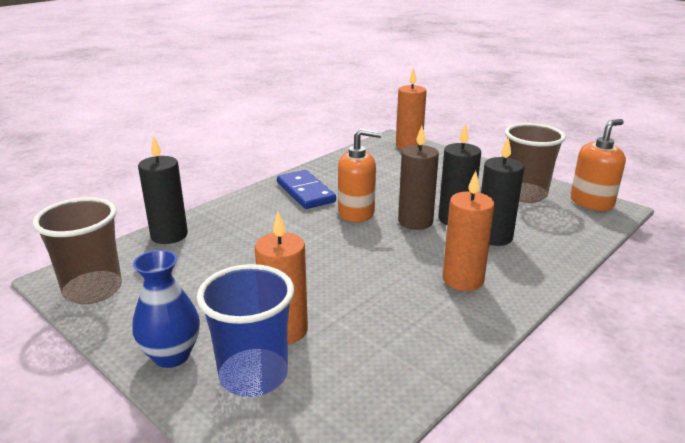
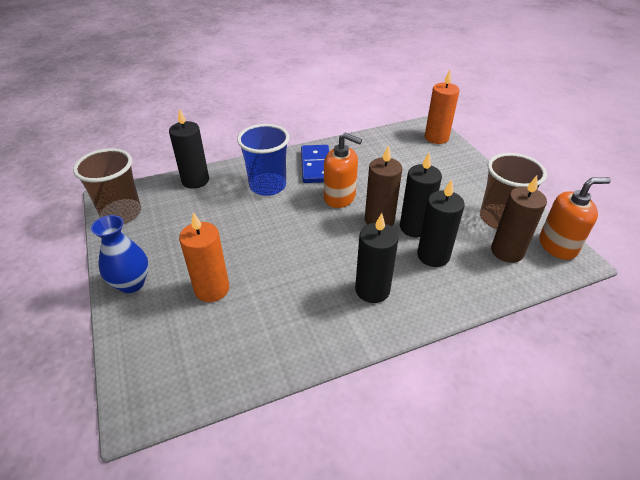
camera: 25 degrees right, 15 degrees up
(253, 375) = (167, 319): blue cup -> blue cup (267, 186)
(463, 280) = (372, 290): orange candle -> black candle
(555, 217) = (507, 251): none -> brown candle

